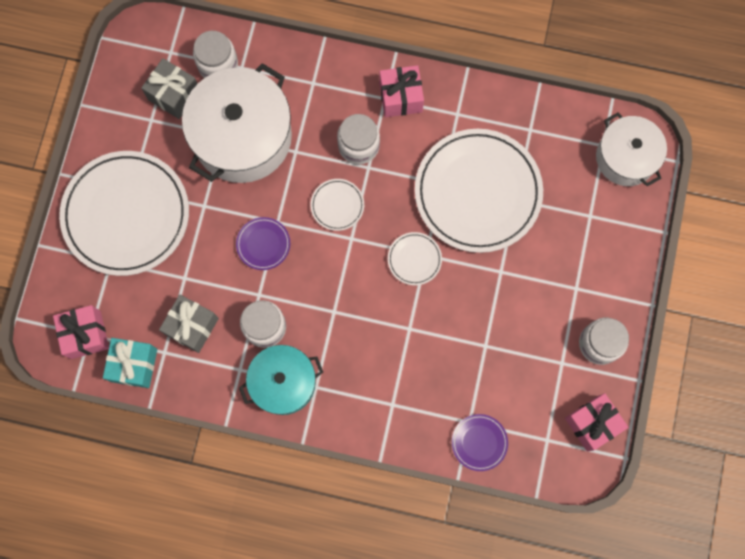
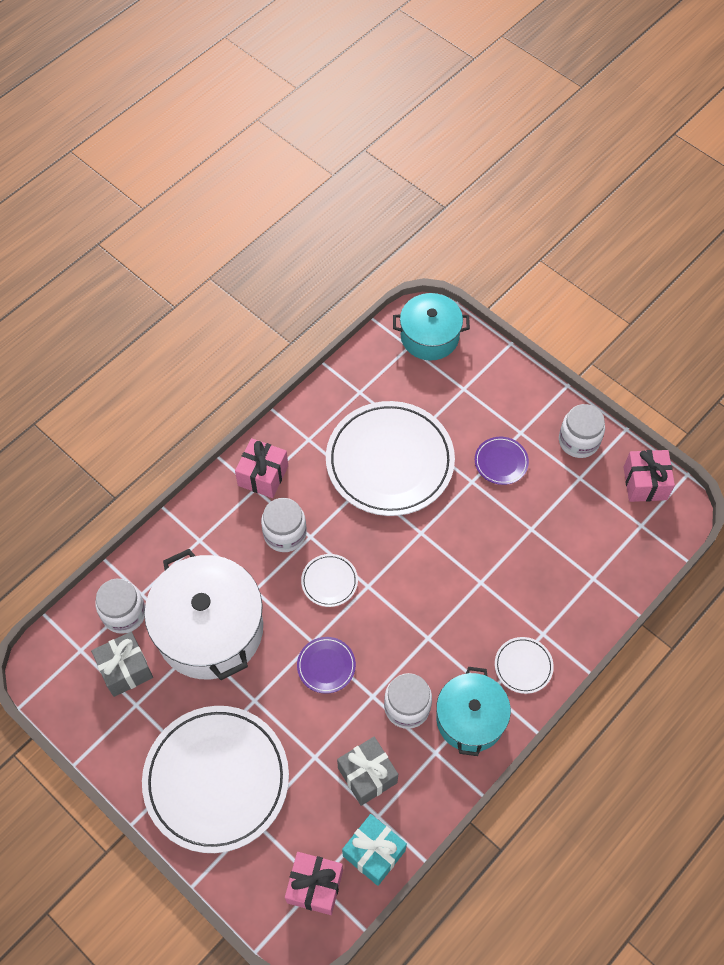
camera: 60 degrees left, 15 degrees down
(414, 259) = (419, 544): white plate -> white plate (523, 666)
(479, 442) = (615, 580): purple plate -> purple plate (501, 462)
(625, 157) = (429, 336): white pot -> turquoise pot

